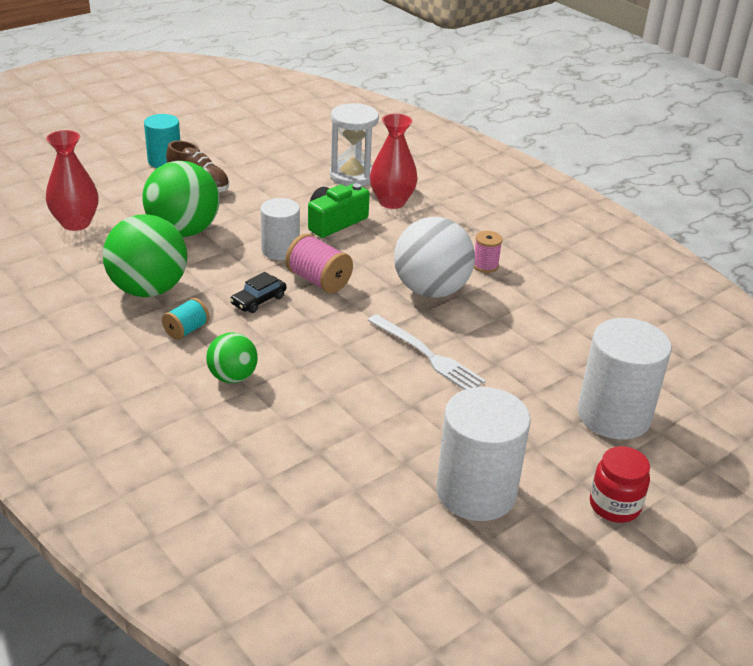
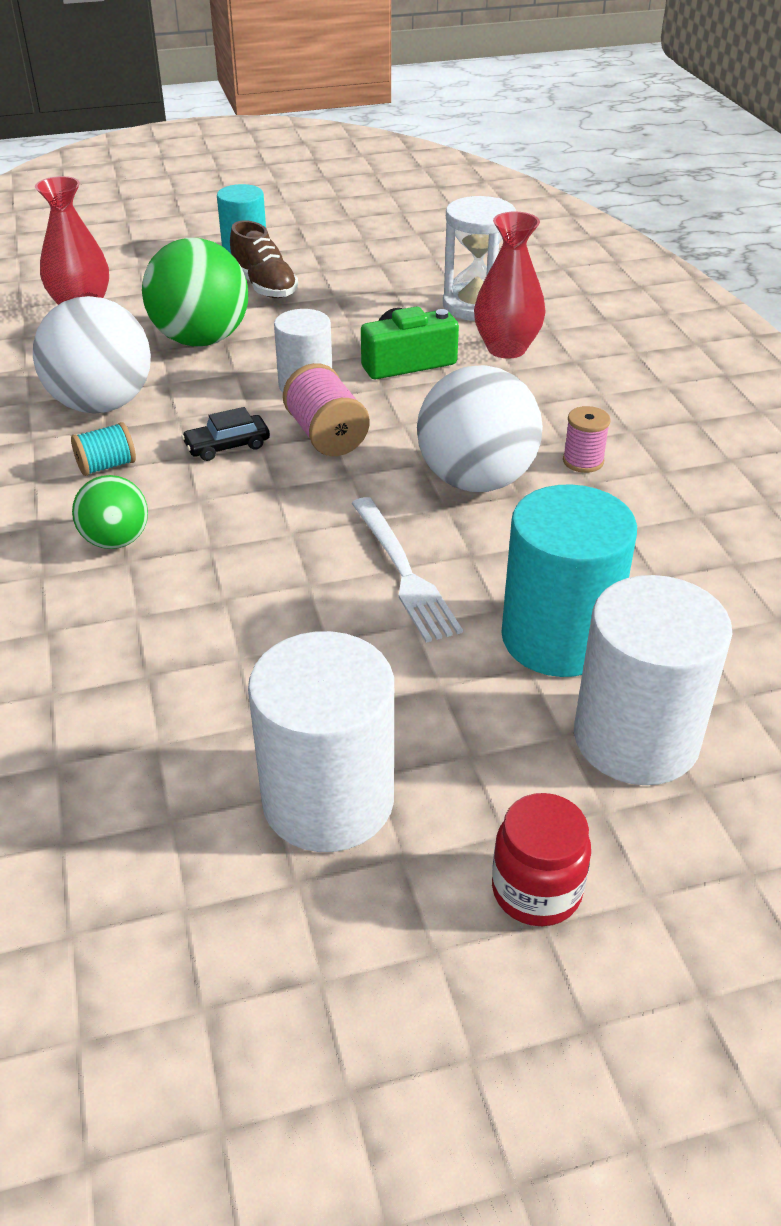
camera: 25 degrees right, 5 degrees up
(148, 289) = (101, 404): green ball -> white ball
(539, 372) = (558, 638): none -> turquoise cylinder

